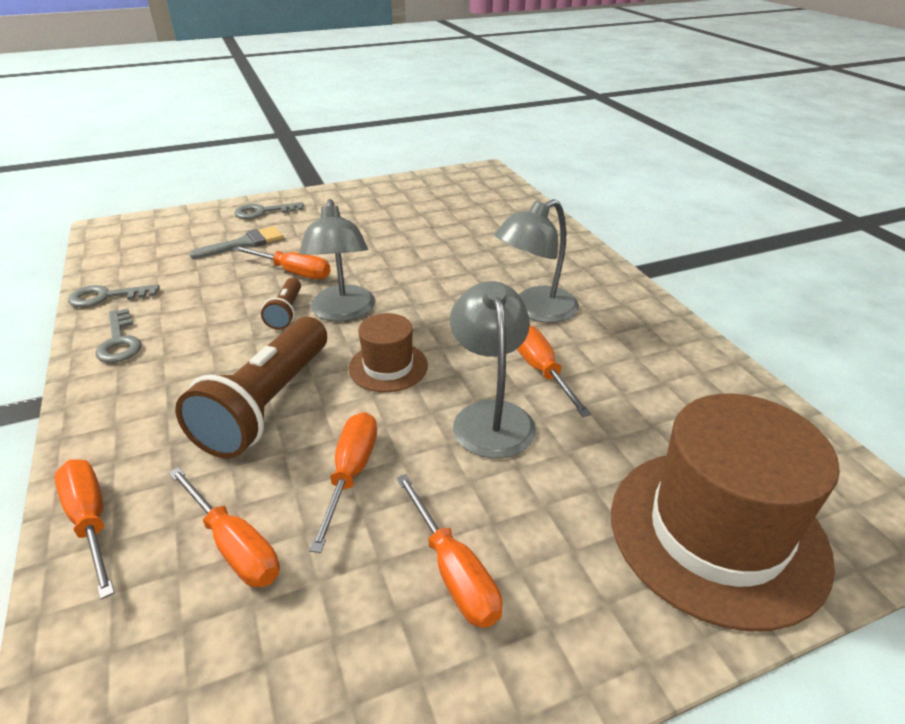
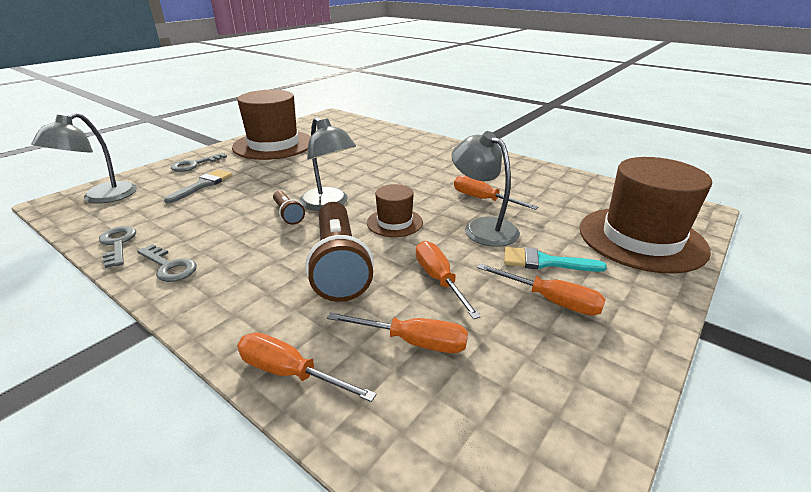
camera: 30 degrees left, 5 degrees down
(106, 297) = (118, 244): grey key -> grey key turned 105 degrees clockwise
(293, 272) = (264, 192): orange screwdriver -> none
(369, 204) = (273, 145): none -> brown hat
(513, 507) = (544, 262): none -> turquoise brush
(535, 310) = (446, 174): grey lamp -> grey lamp (101, 198)

